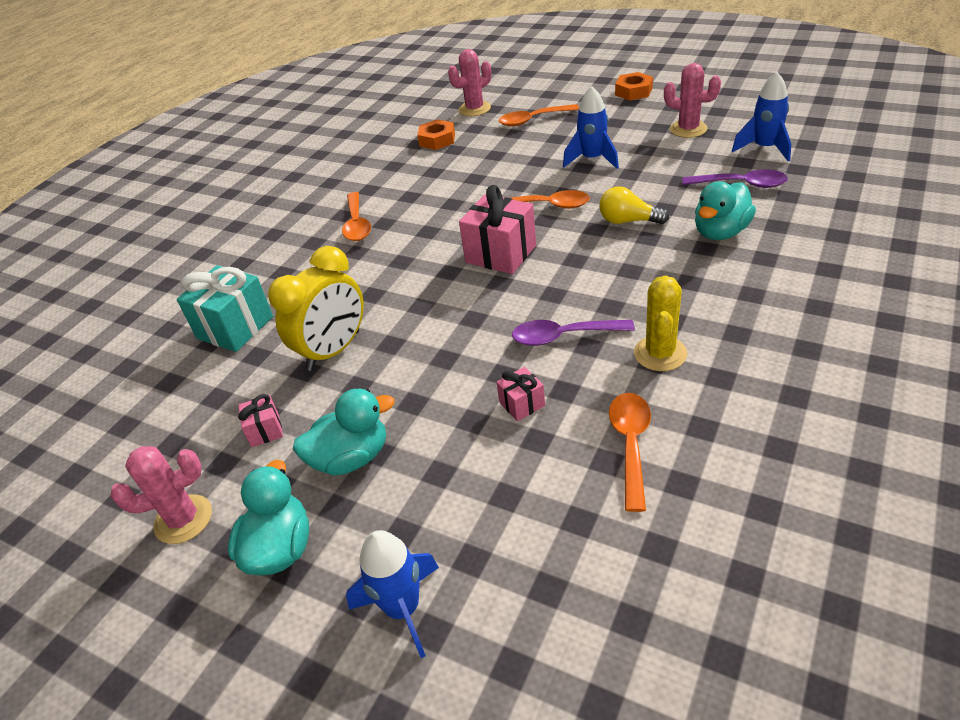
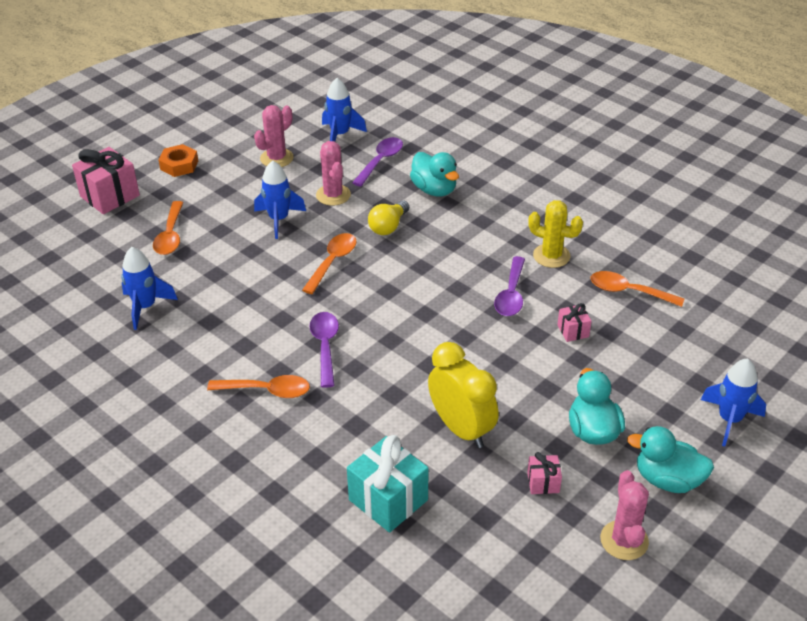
camera: 80 degrees left, 0 degrees up
(424, 236) = (325, 346): none -> purple spoon
(437, 140) = (145, 307): orange nut -> blue rocket
(474, 109) = (103, 268): pink cactus -> pink cactus (333, 195)
(501, 254) = (386, 304): pink gift -> pink gift (110, 196)

